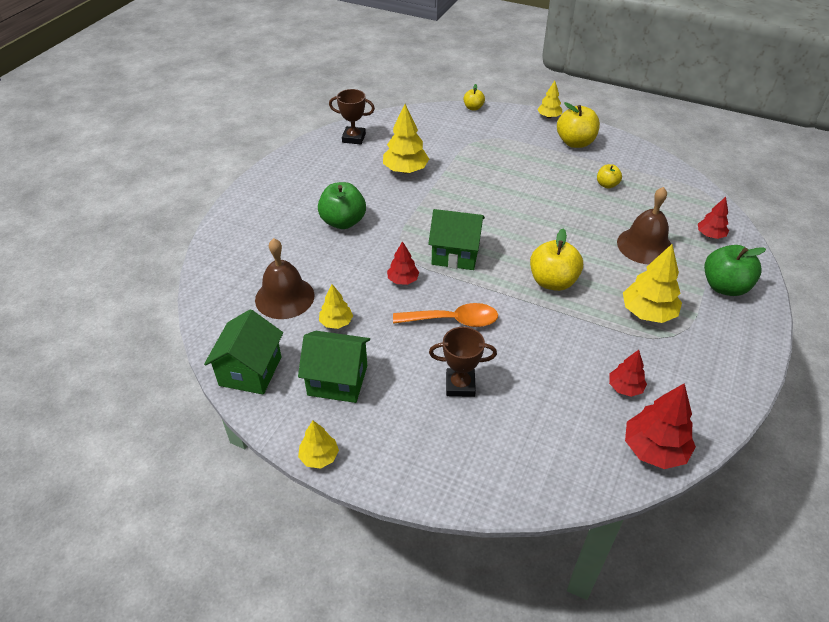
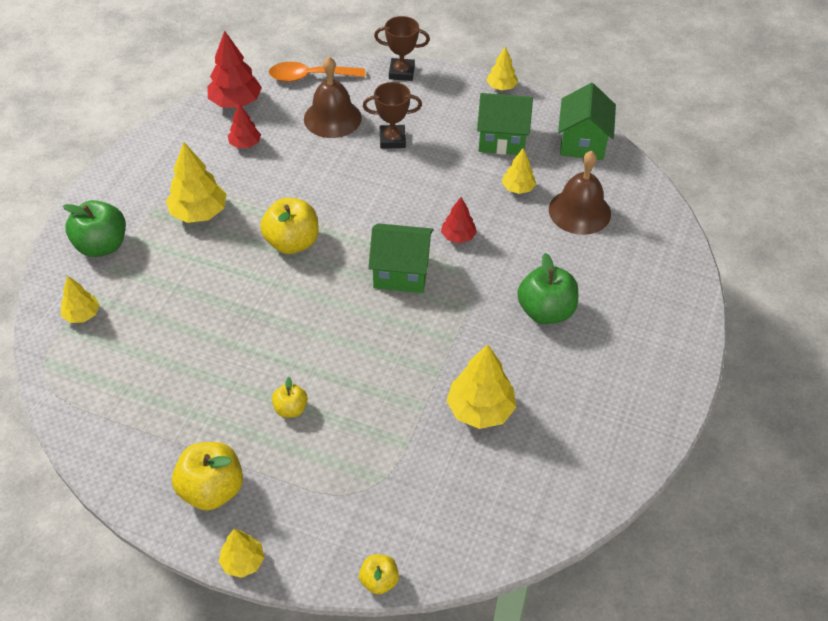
camera: 175 degrees right, 5 degrees up
(354, 138) = (575, 479): brown trophy -> brown trophy (401, 72)
(452, 320) = (401, 195): orange spoon -> orange spoon (310, 77)
(607, 185) = (187, 396): yellow apple -> yellow apple (290, 409)
(644, 245) = (171, 295): brown bell -> brown bell (332, 118)
(710, 235) = (82, 315): red tree -> yellow tree

